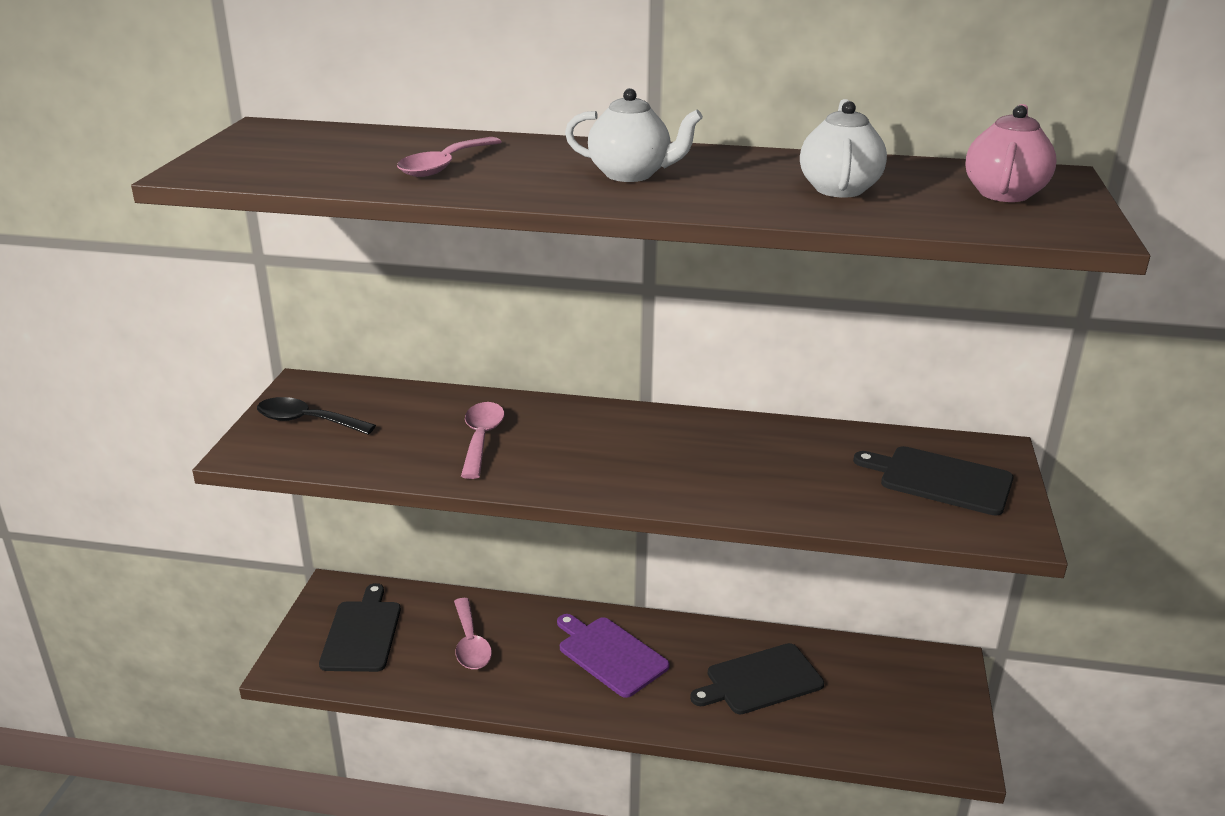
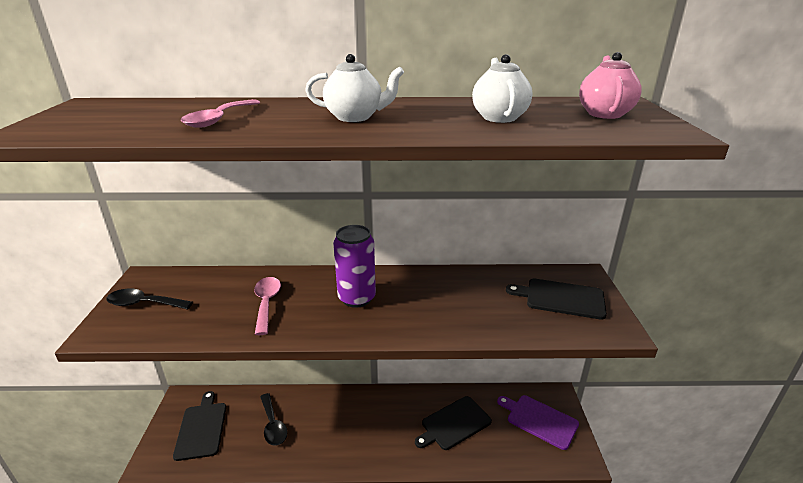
camera: 10 degrees left, 0 degrees up
(470, 644) = (273, 425): pink spoon -> black spoon
(610, 654) = (361, 420): purple cutting board -> purple cutting board (539, 420)
(616, 446) = (356, 298): none -> purple can

